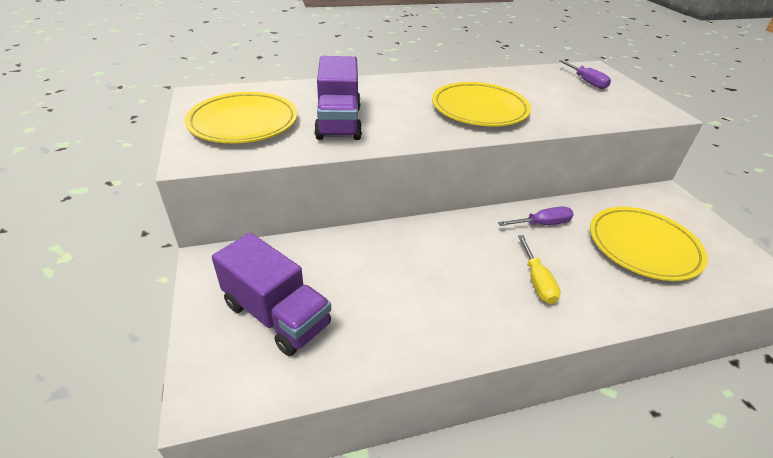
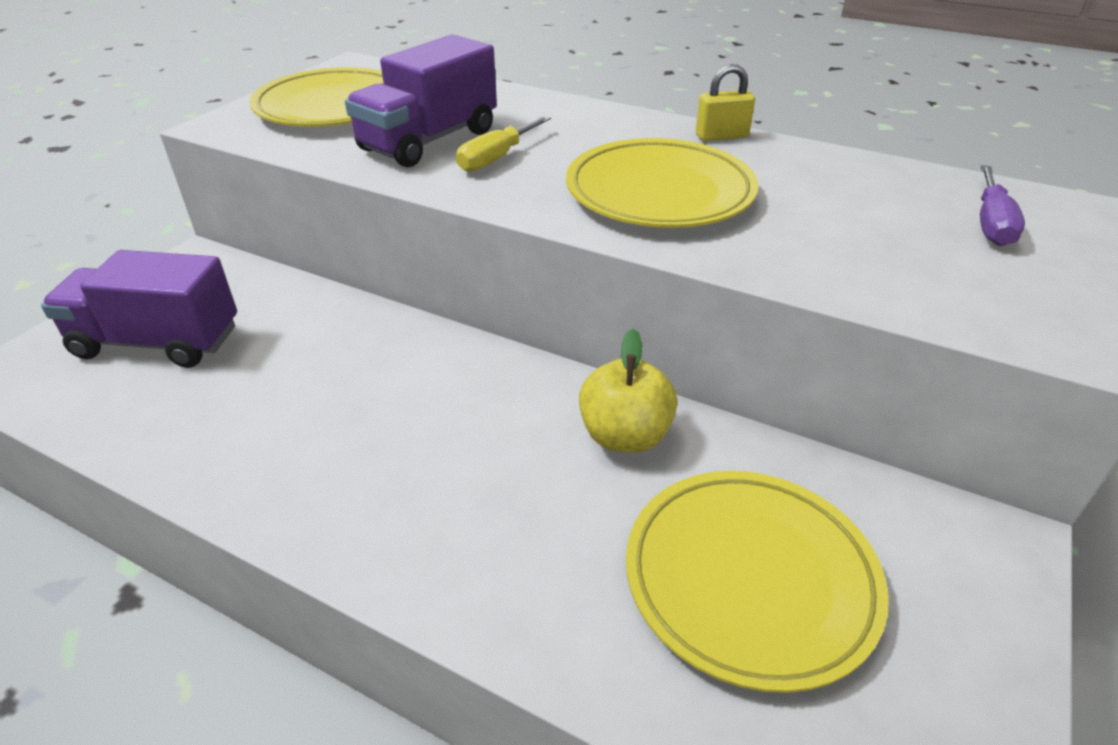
camera: 45 degrees right, 0 degrees up
(276, 315) = (157, 342): purple truck -> purple truck turned 105 degrees clockwise
(454, 76) = (721, 136): none -> yellow padlock
(537, 281) = (471, 499): yellow screwdriver -> yellow screwdriver (496, 158)
(542, 224) = (625, 436): purple screwdriver -> yellow apple

